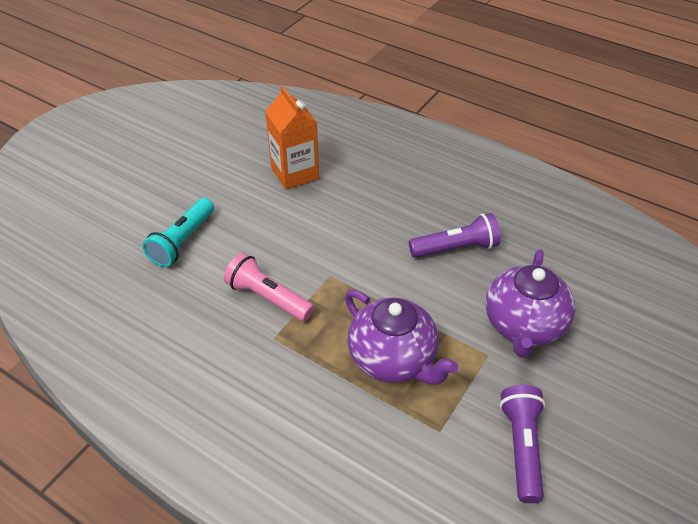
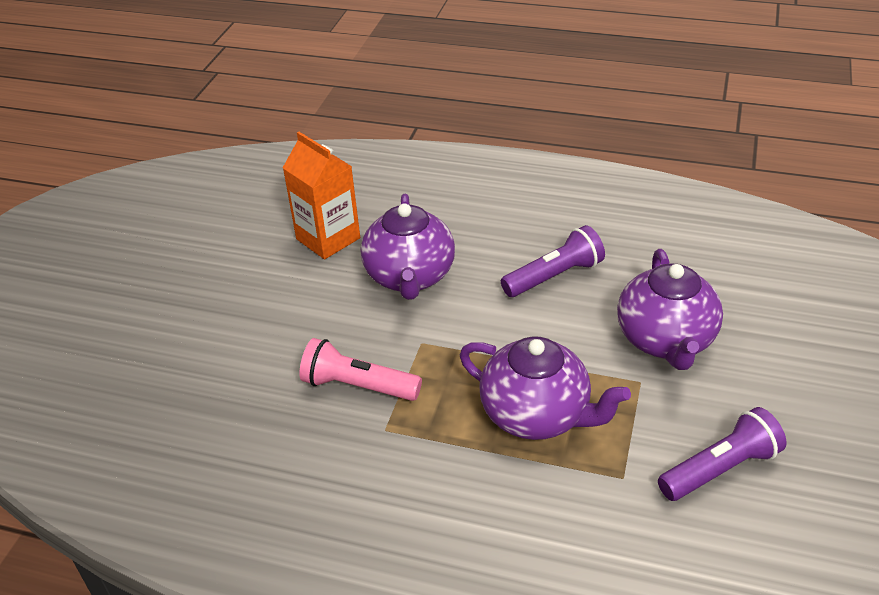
camera: 15 degrees left, 5 degrees down
(182, 241) = (221, 348): turquoise flashlight -> none
(343, 220) = (410, 277): none -> purple teapot
(521, 447) = (720, 469): purple flashlight -> purple flashlight turned 75 degrees clockwise

